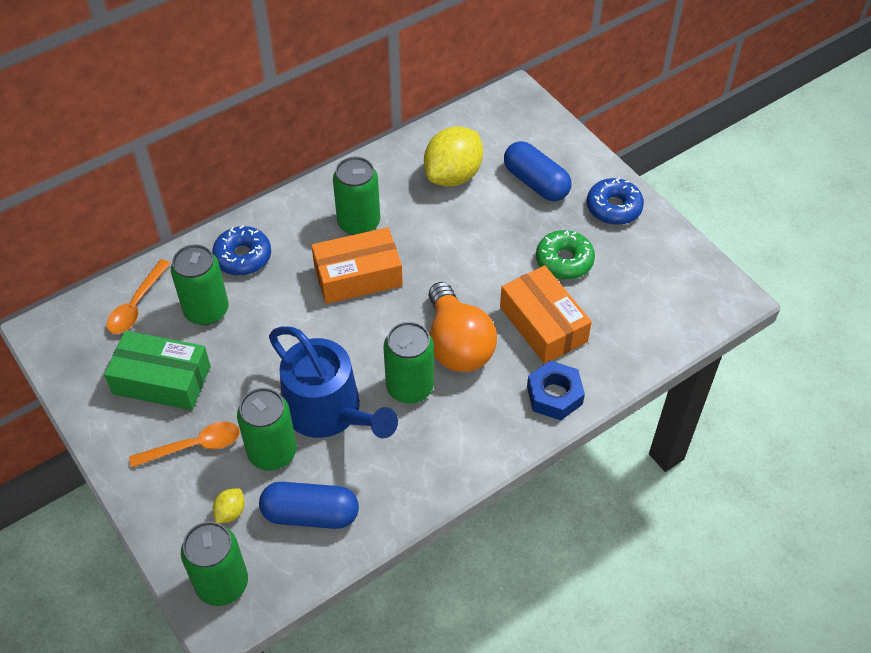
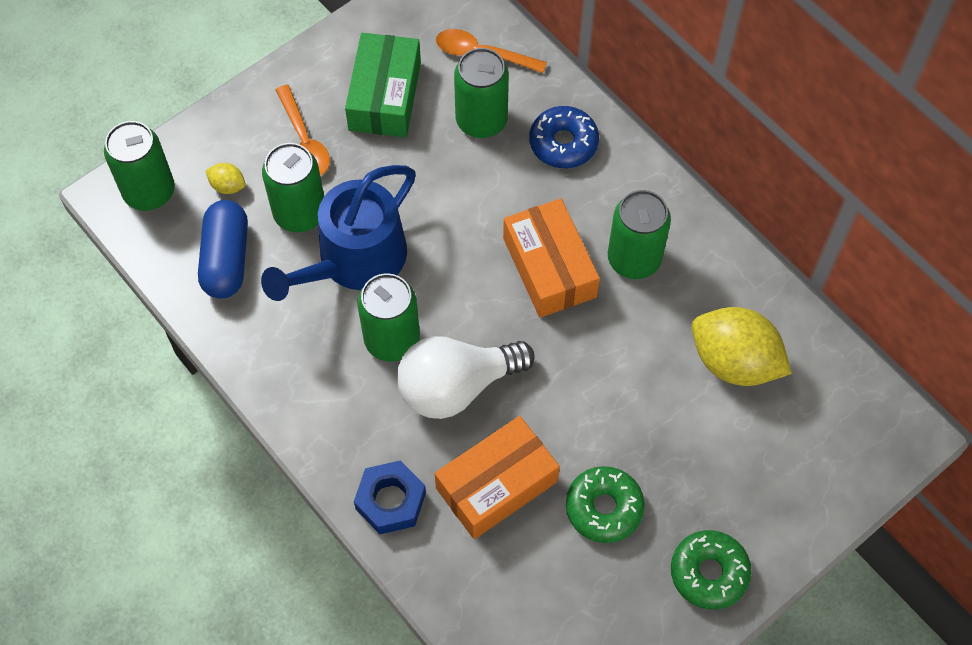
camera: 85 degrees right, 10 degrees up
(457, 345) = (456, 386): orange light bulb -> white light bulb
(536, 182) = (739, 468): blue capsule -> none
(613, 208) = (709, 573): blue donut -> green donut

